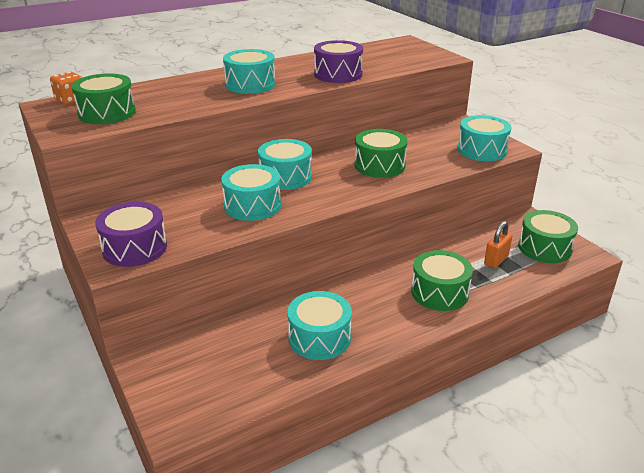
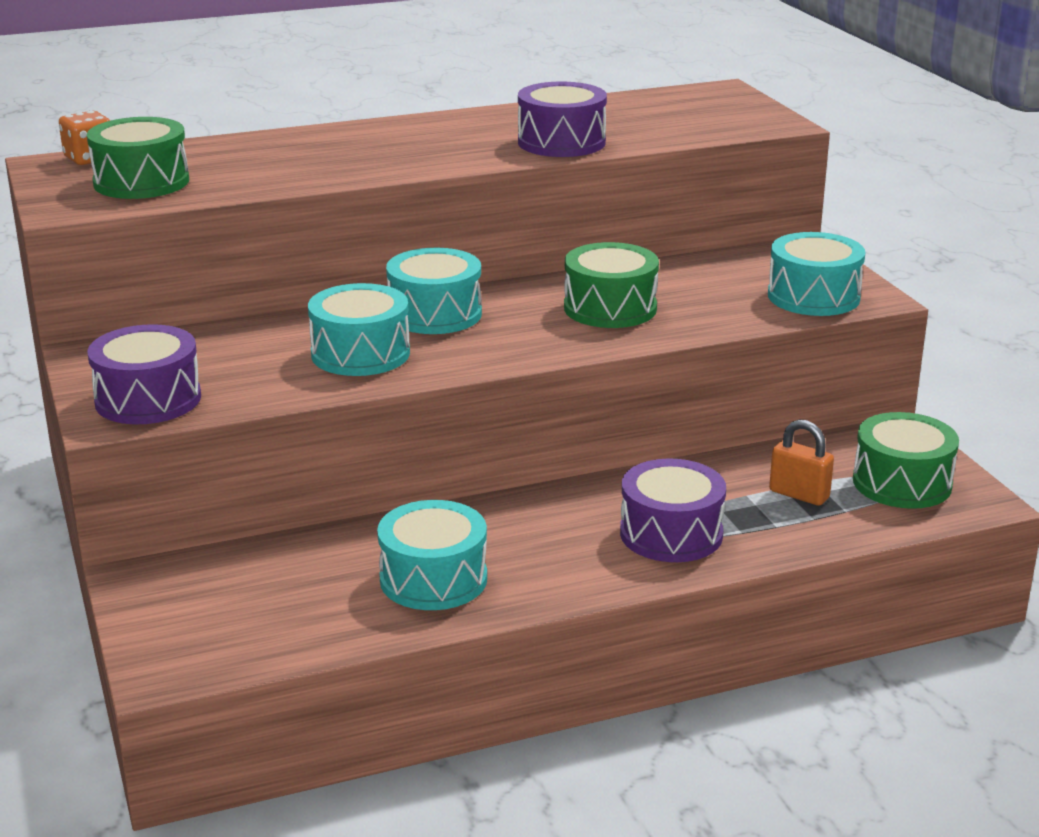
camera: 10 degrees right, 5 degrees down
(250, 84) = (398, 151): turquoise drum -> none
(439, 292) = (671, 534): green drum -> purple drum
(496, 260) = (799, 494): orange padlock -> orange padlock turned 75 degrees clockwise

